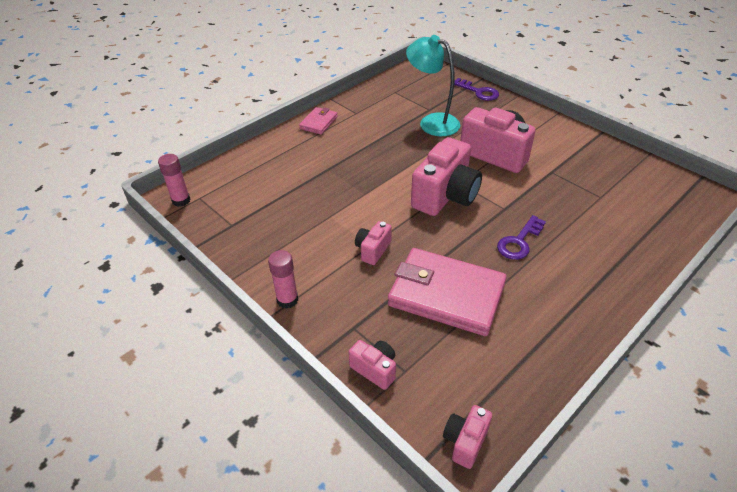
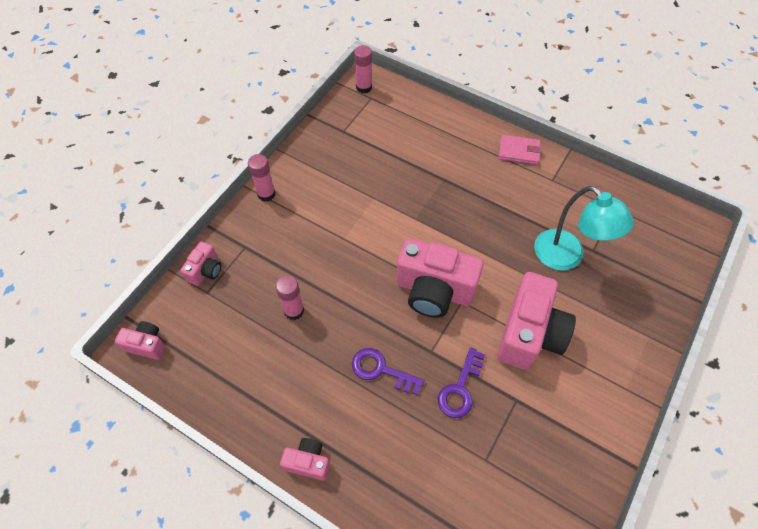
camera: 75 degrees right, 15 degrees up
(373, 250) = (337, 241): pink camera -> pink camera (308, 462)
(432, 122) = (566, 257): turquoise lamp -> turquoise lamp turned 120 degrees clockwise
(446, 295) = (294, 311): pink wallet -> pink glue stick
(478, 92) = (661, 300): purple key -> purple key (460, 388)

